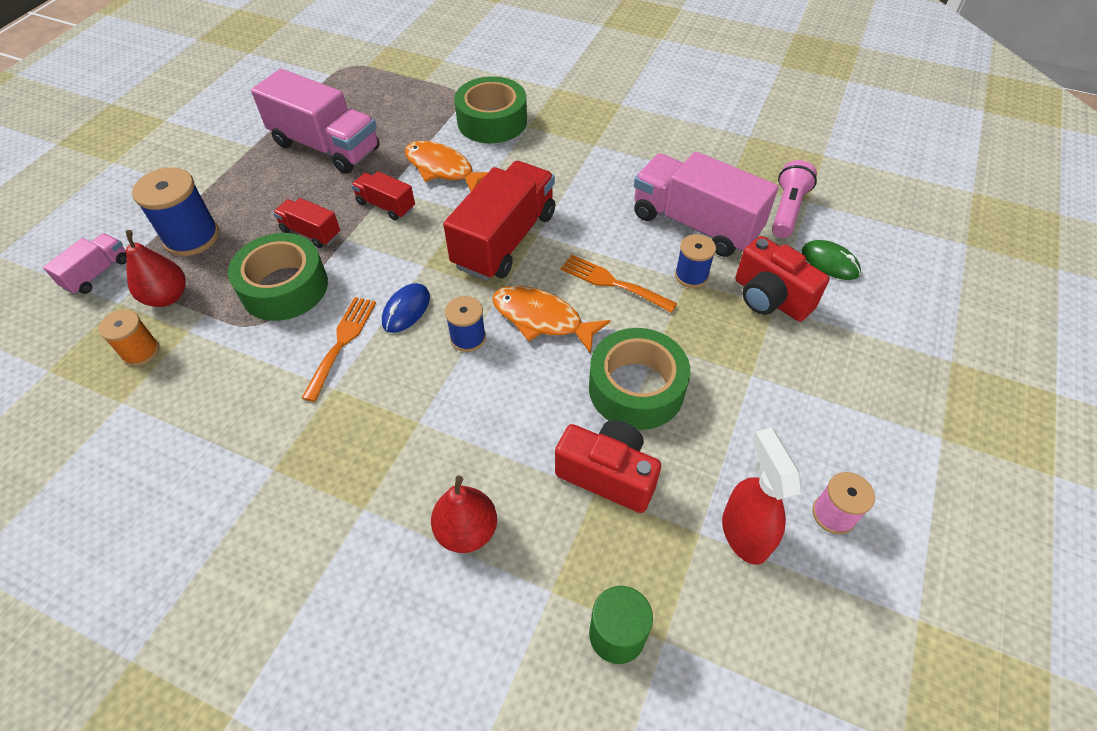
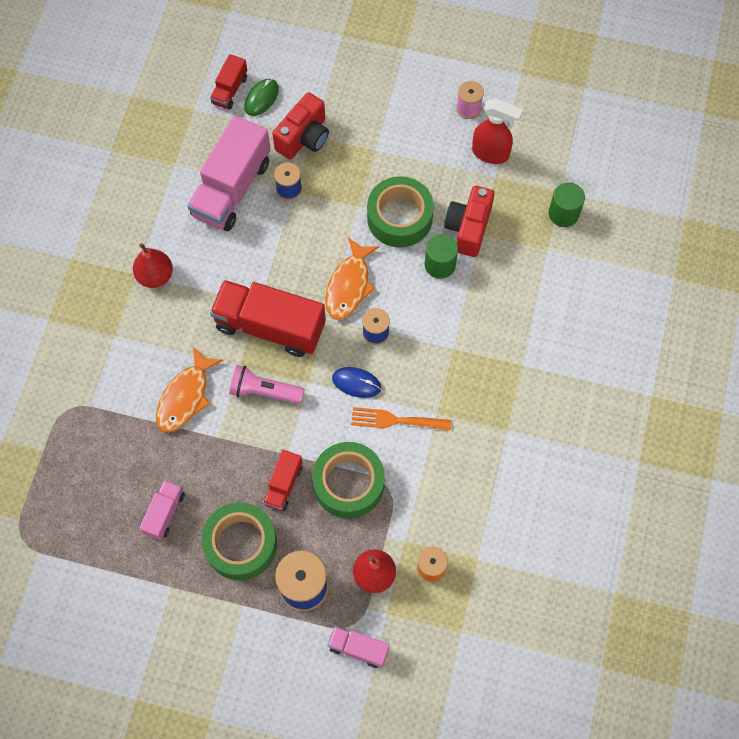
camera: 100 degrees left, 15 degrees up
(326, 147) = (164, 513): pink truck -> pink truck, size x0.50
(386, 206) = (241, 432): red truck -> red truck (230, 90)
(467, 531) = (522, 301): red pear -> red pear (155, 276)
(492, 121) = (109, 368): green tape -> green tape (241, 544)
(552, 426) = (440, 264): none -> green cylinder
(612, 283) = (305, 242): orange fork -> none
(744, 533) = (491, 153): red spray bottle -> red spray bottle turned 135 degrees counterclockwise
(787, 210) = (206, 124): pink flashlight -> pink flashlight (264, 391)

